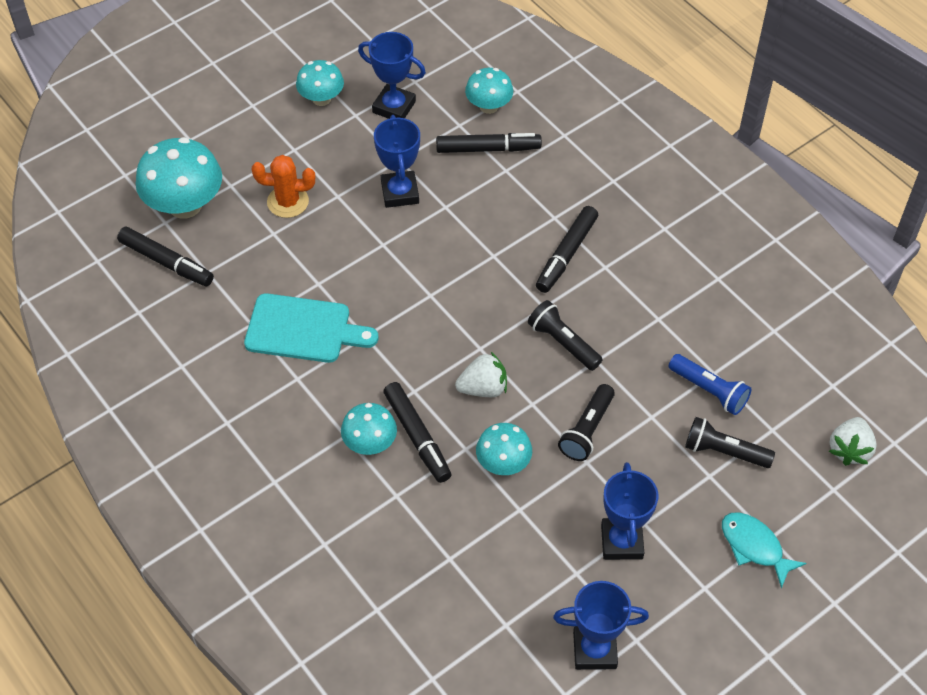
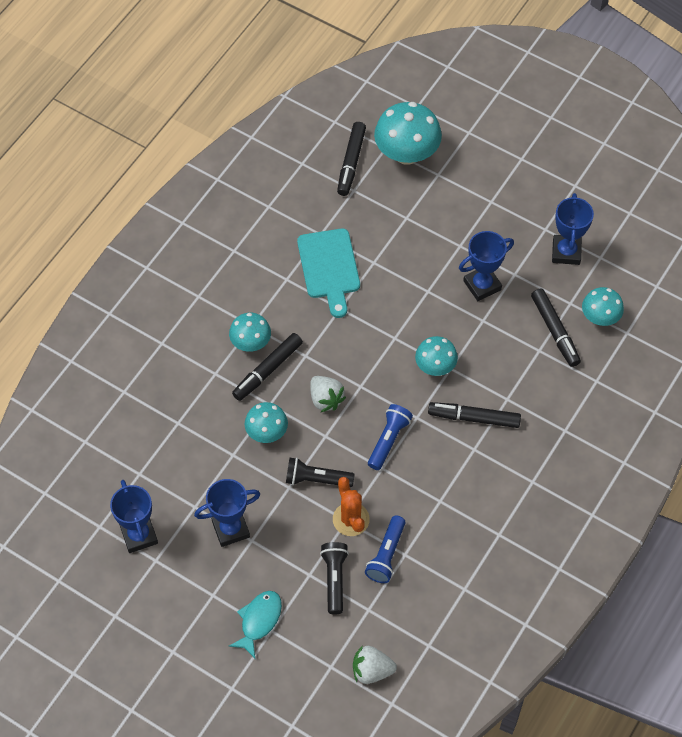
camera: 70 degrees right, 5 degrees up
(288, 202) = (439, 216): orange cactus -> orange cactus (351, 519)
(321, 98) = (550, 201): turquoise mushroom -> turquoise mushroom (435, 366)
(563, 343) = (388, 440): black flashlight -> blue flashlight

